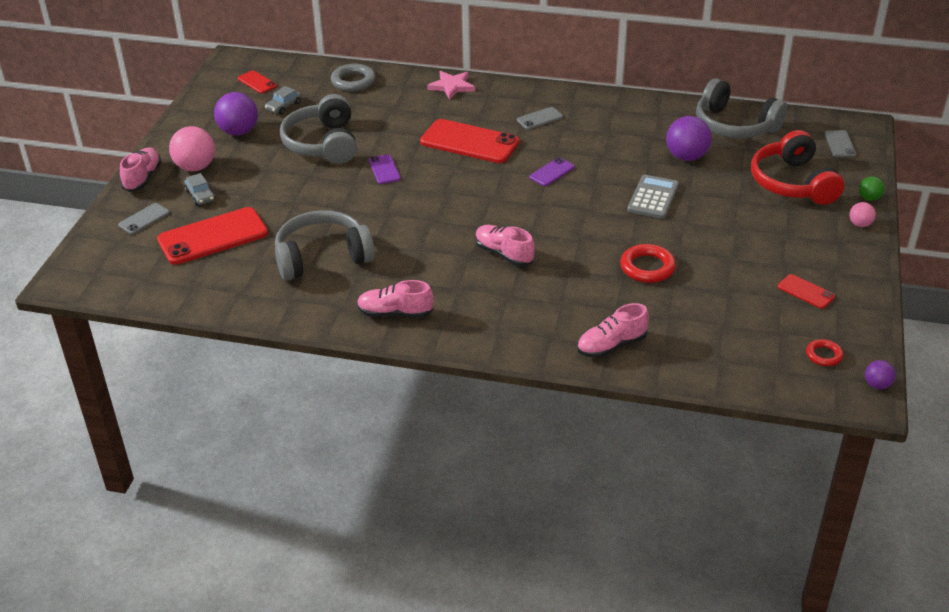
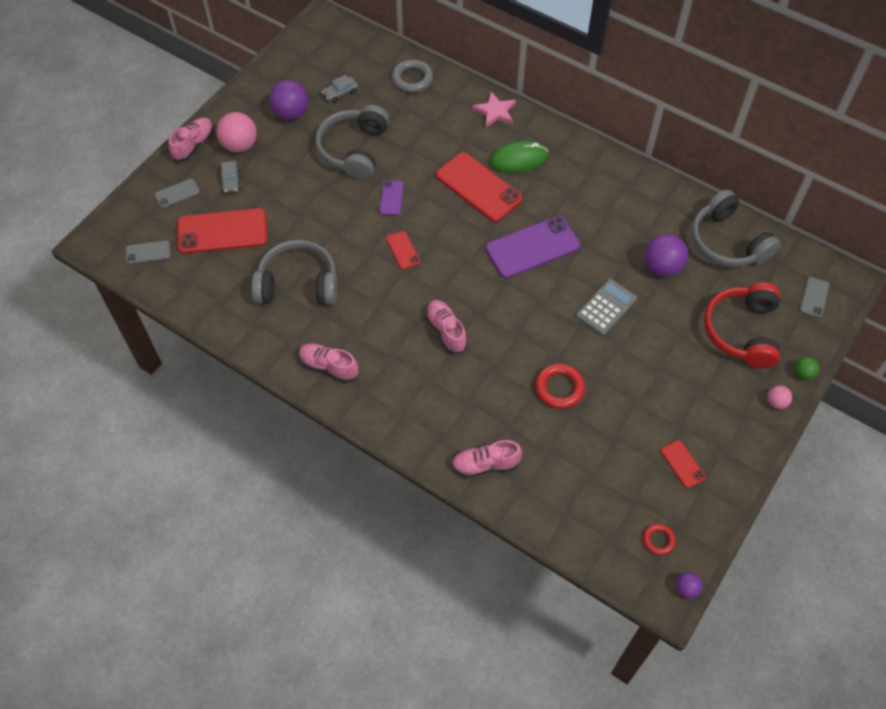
camera: 20 degrees right, 20 degrees up
(257, 82) = (330, 55): red phone -> red phone (403, 250)
(497, 114) = (518, 159): none -> green mouse
(539, 118) = (553, 177): grey phone -> grey phone (148, 252)
(552, 172) = (532, 247): purple phone -> purple phone, size x2.06

